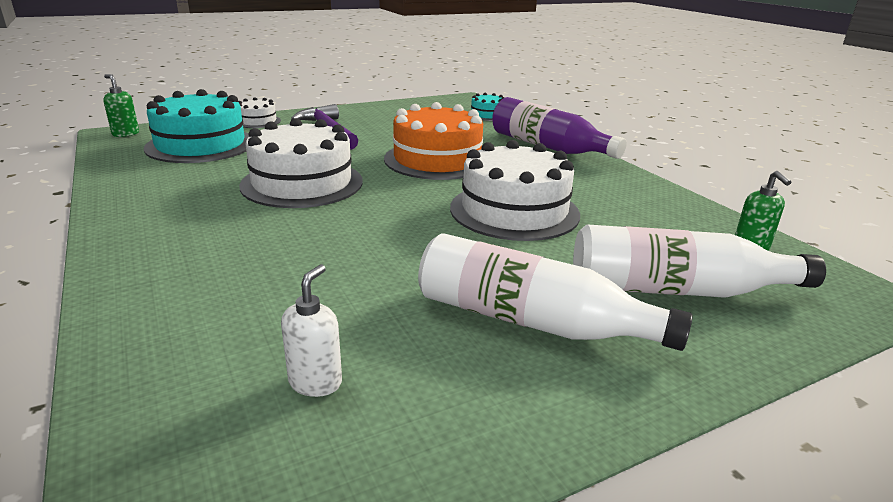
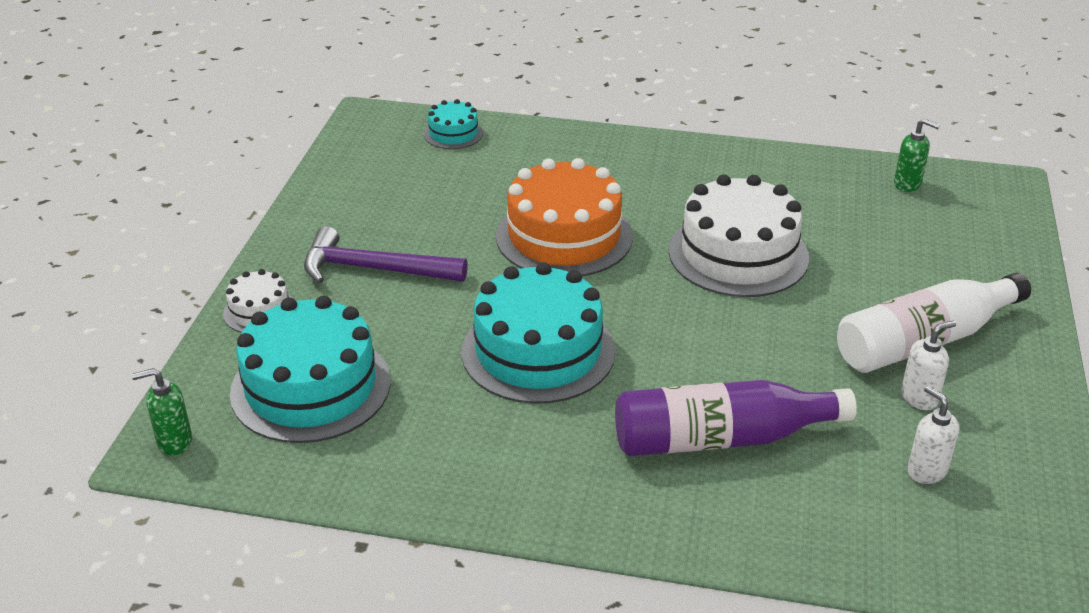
camera: 50 degrees left, 10 degrees up
(302, 183) = (538, 351): white cake -> turquoise cake
(435, 344) = (919, 398): none -> white soap dispenser
(548, 147) = (603, 152): purple bottle -> purple bottle (720, 438)
(676, 290) = (935, 254): white bottle -> none

